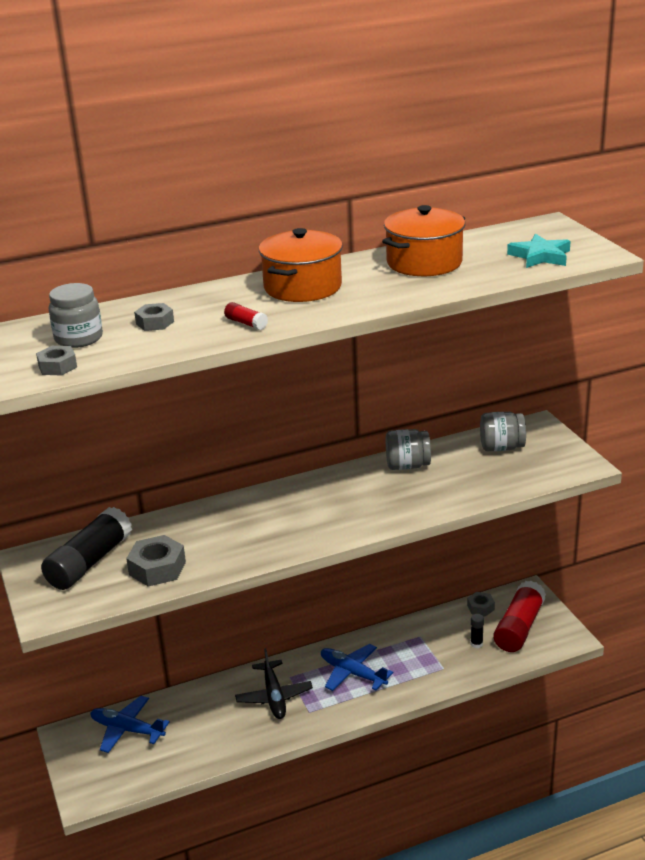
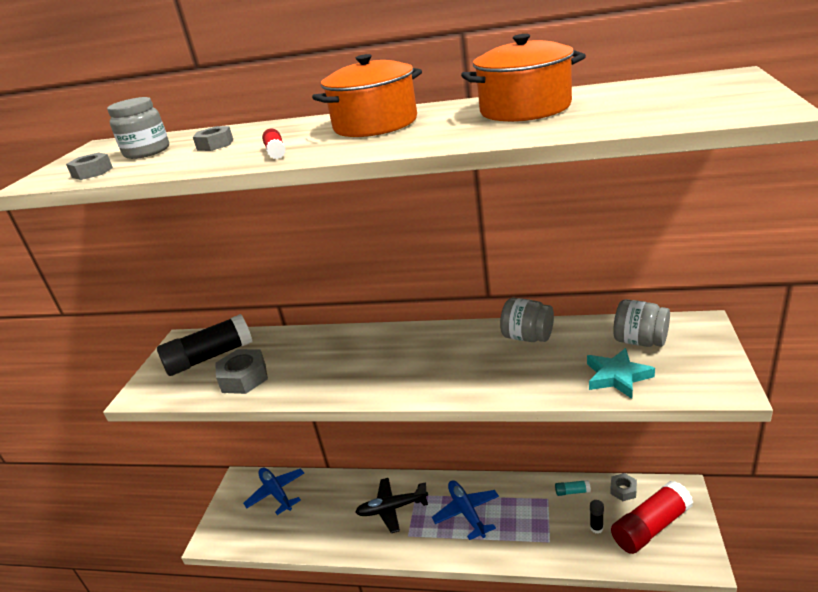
camera: 35 degrees right, 0 degrees up
(274, 696) = (392, 508): black plane -> black plane turned 60 degrees clockwise
(438, 623) = (572, 492): none -> turquoise glue stick
(540, 256) = (674, 108): turquoise star -> turquoise star (617, 376)

